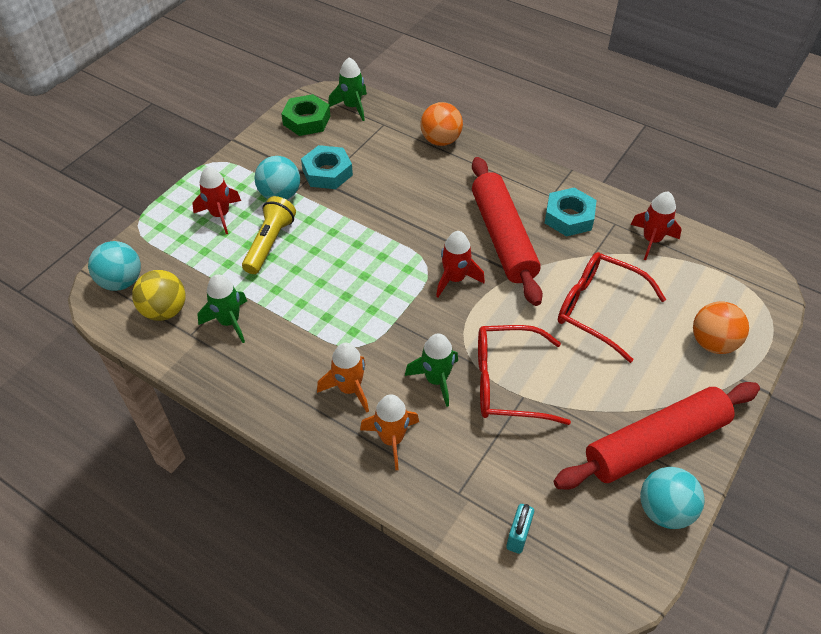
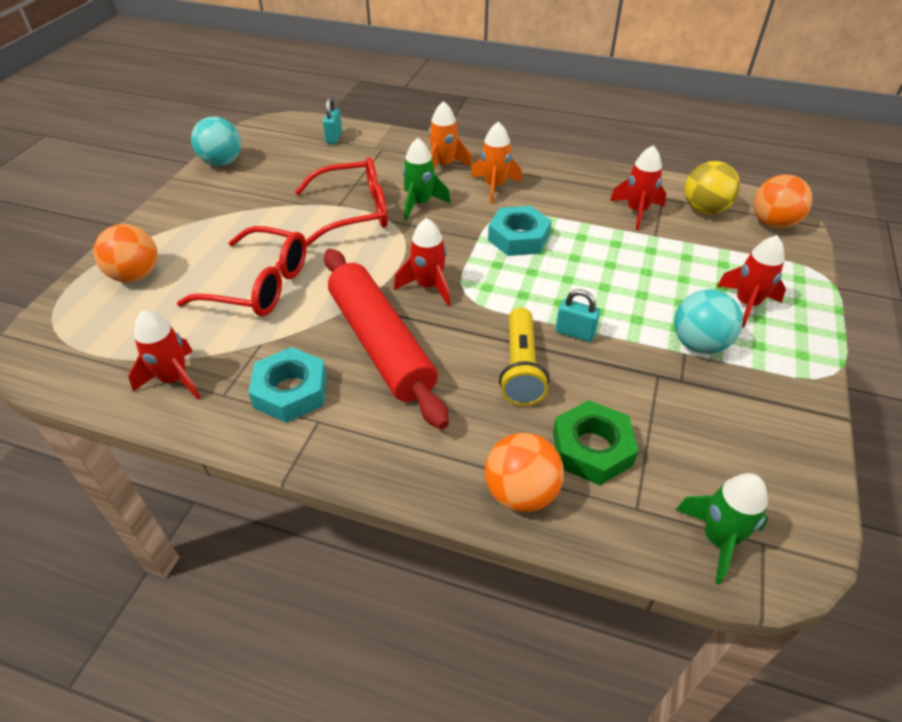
camera: 165 degrees right, 5 degrees down
(121, 282) = (773, 223): turquoise ball -> orange ball
(229, 322) = (637, 211): green rocket -> red rocket
(269, 243) = (660, 284): yellow flashlight -> yellow flashlight (521, 367)
(306, 120) = (771, 485): green nut -> green nut (592, 448)
(327, 172) = (663, 390): turquoise nut -> turquoise nut (518, 237)
(360, 219) = (575, 333): none -> turquoise padlock
(655, 443) = (220, 195): red rolling pin -> none

